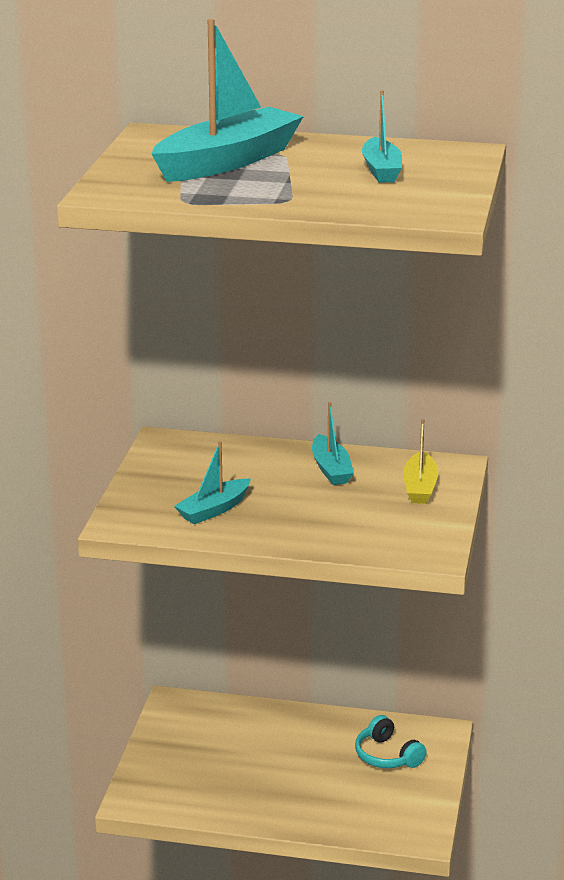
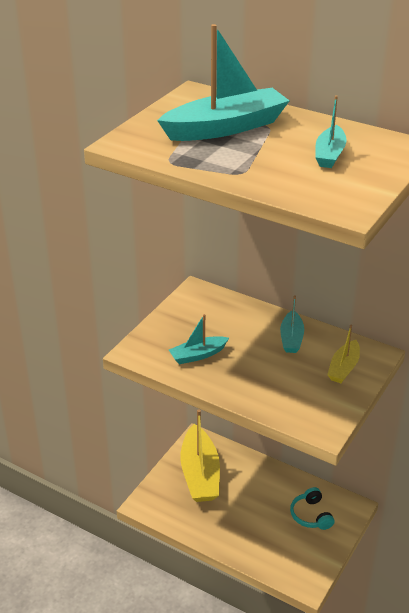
camera: 20 degrees right, 10 degrees up
(200, 743) = (200, 474): none -> yellow boat

